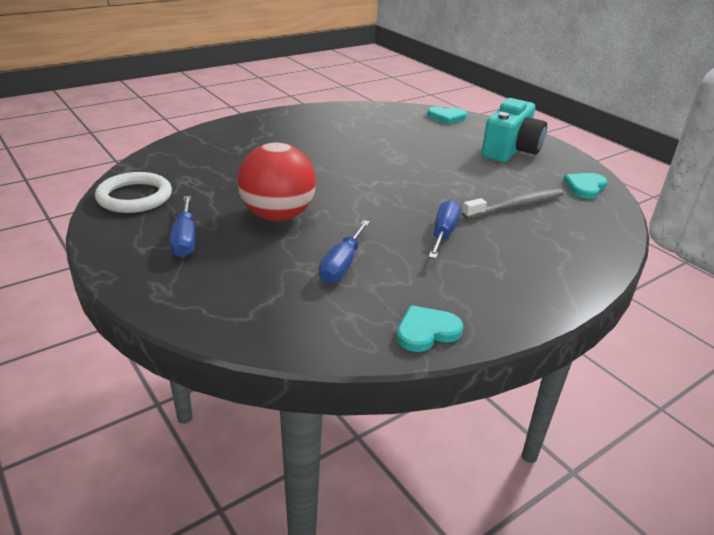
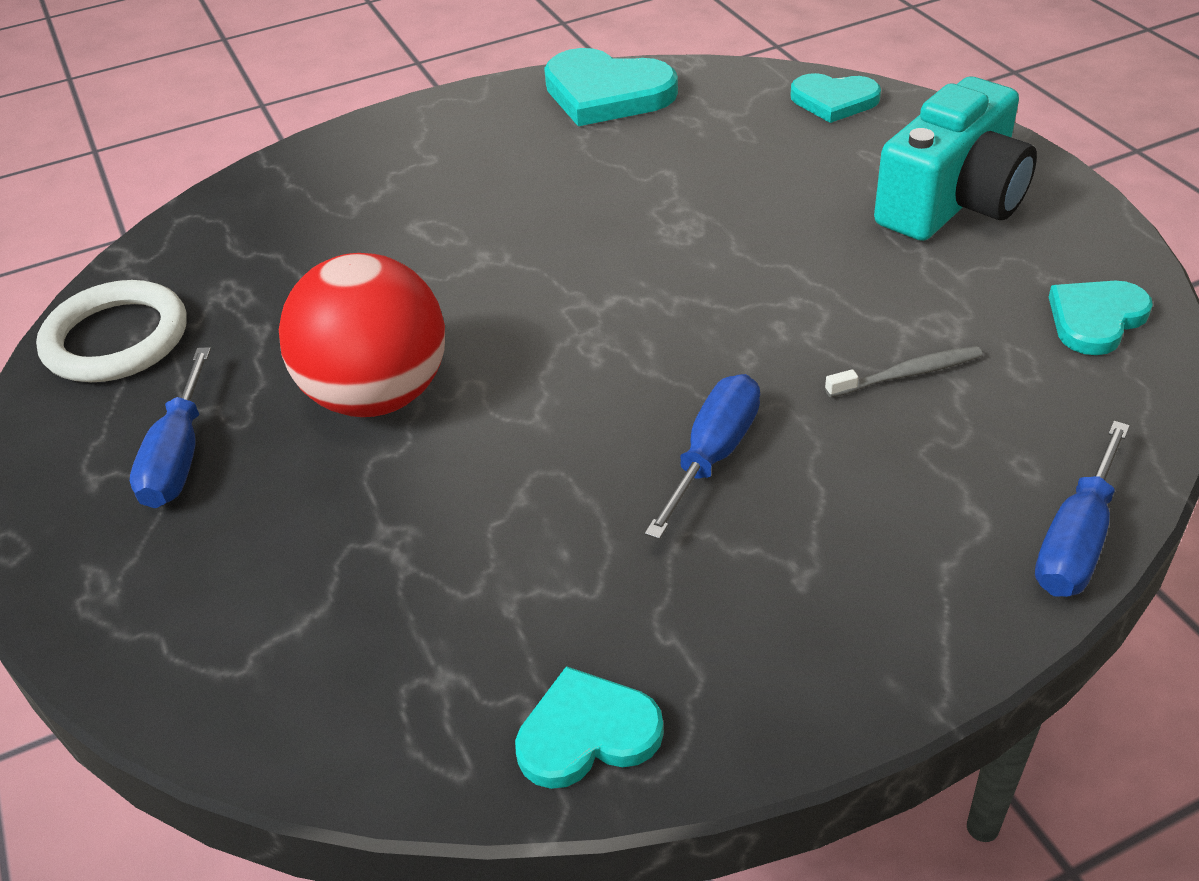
camera: 15 degrees right, 10 degrees up
(342, 265) = (467, 538): blue screwdriver -> blue screwdriver (1076, 540)
(344, 113) = (606, 93): none -> turquoise heart
(516, 205) = (907, 374): grey toothbrush -> grey toothbrush, size x0.61

